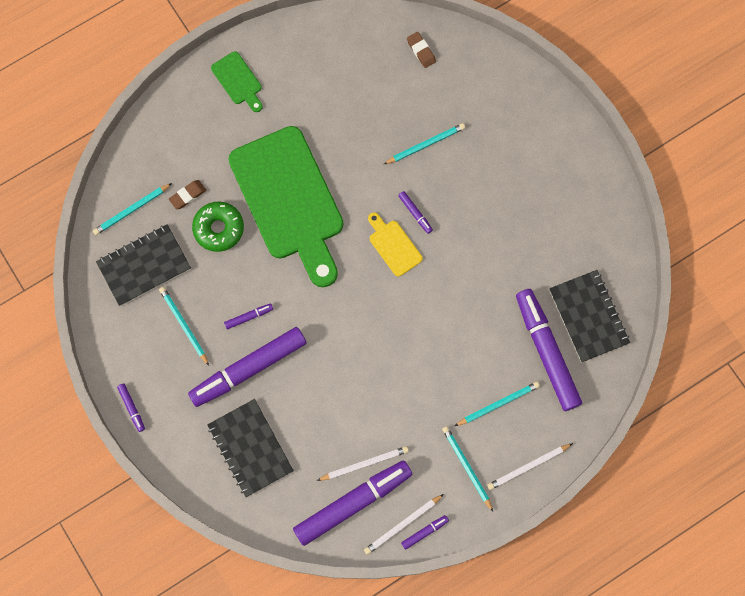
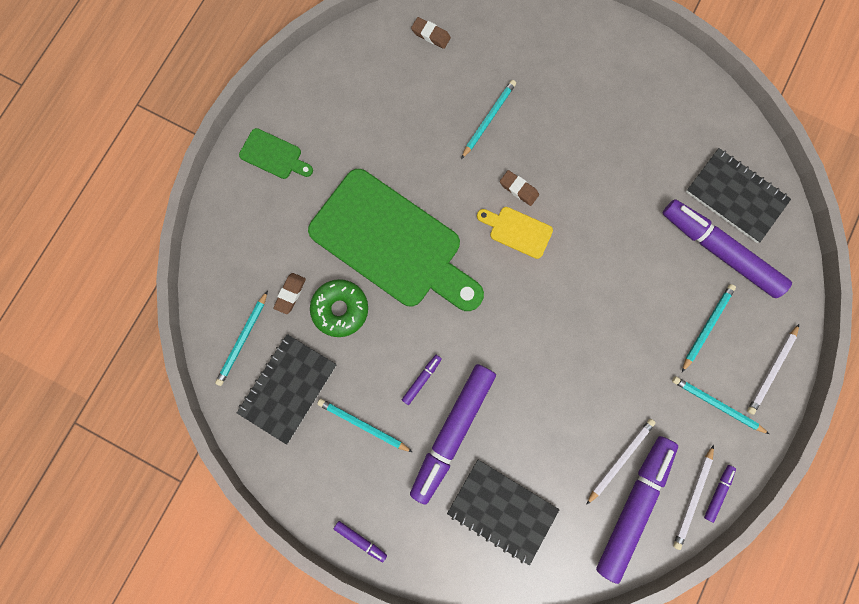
camera: 30 degrees left, 5 degrees up
(415, 213) = (518, 189): purple marker -> brown eraser

